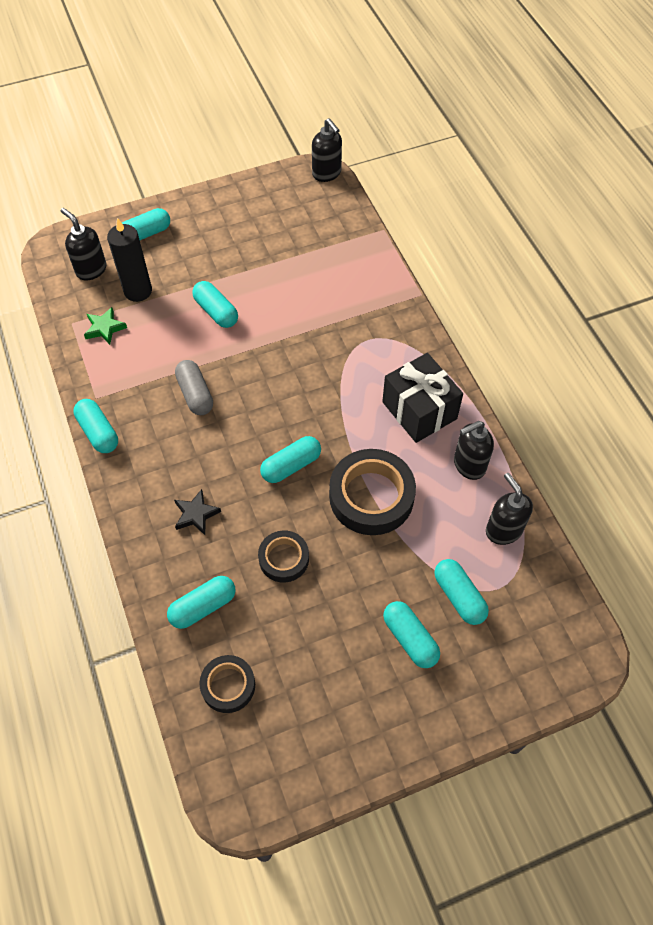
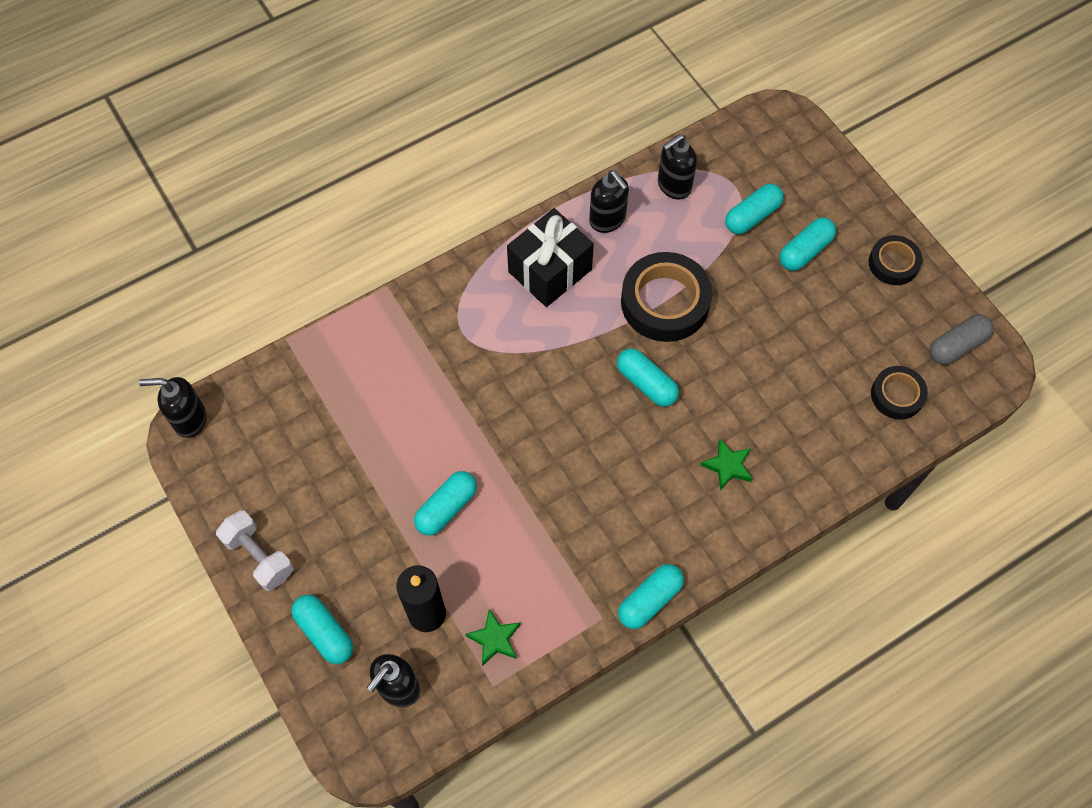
camera: 100 degrees left, 5 degrees up
(195, 394) = (574, 503): grey capsule -> grey capsule (957, 346)
(196, 514) = (728, 466): black star -> green star
(203, 606) = (827, 435): turquoise capsule -> none
(211, 204) = (259, 556): none -> white dumbbell
(284, 558) = (755, 371): black tape -> black tape (893, 263)
(327, 173) = (189, 419): black soap dispenser -> black soap dispenser turned 135 degrees counterclockwise

